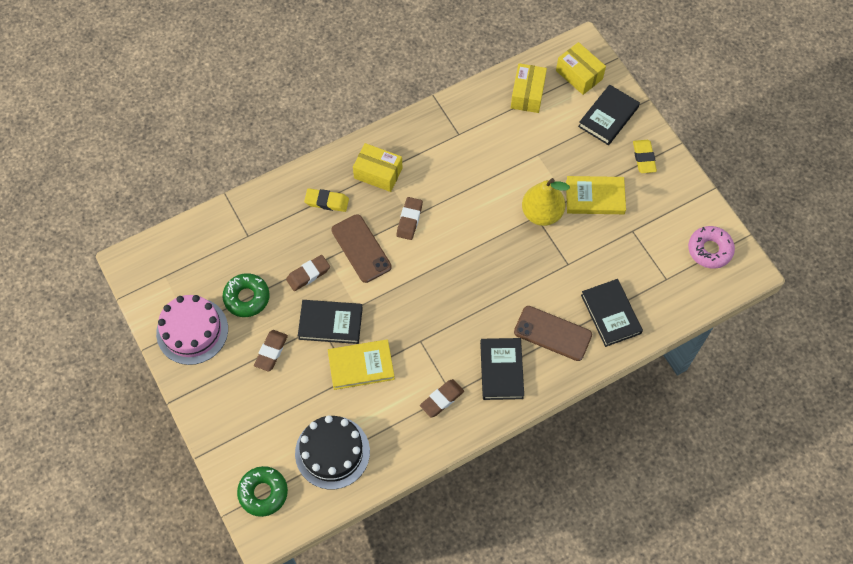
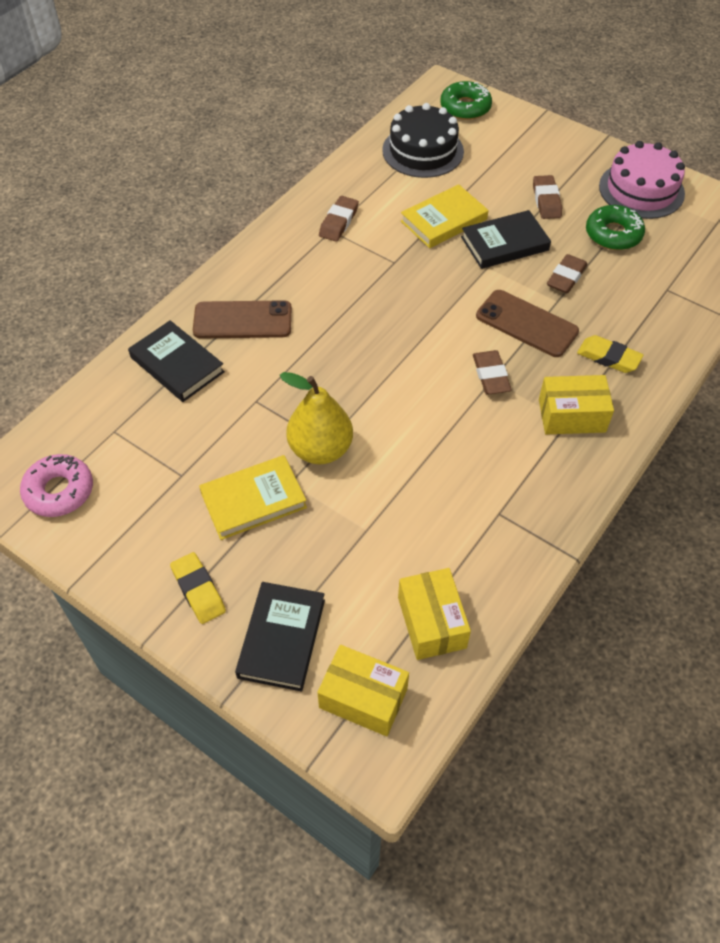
camera: 155 degrees right, 10 degrees down
(327, 202) = (608, 357): yellow eraser -> yellow eraser turned 45 degrees clockwise
(501, 370) = (286, 267): black book -> none

